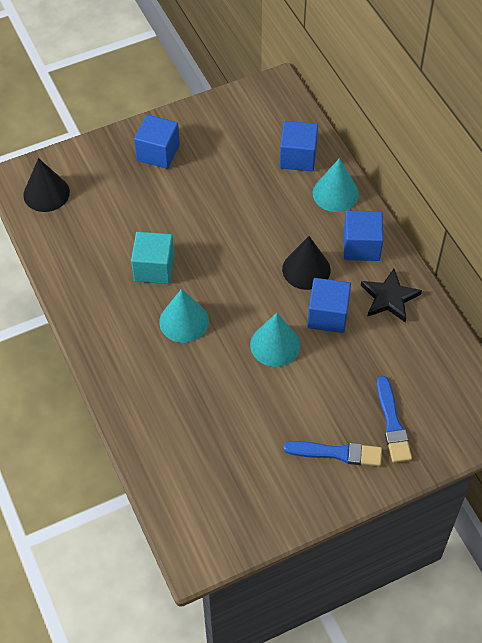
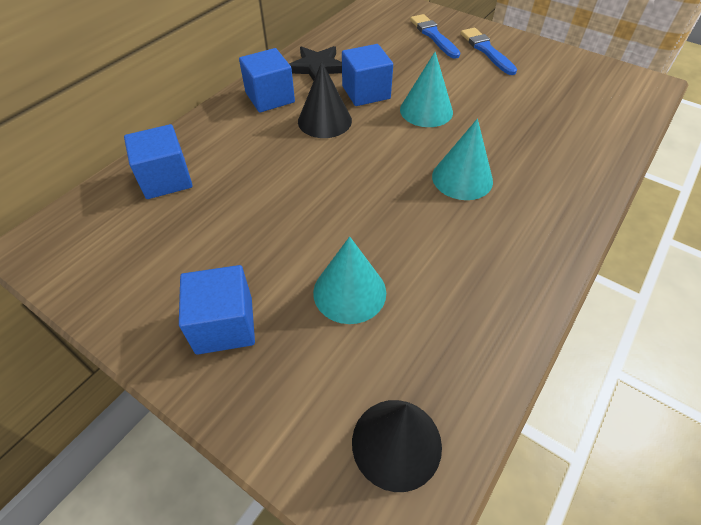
camera: 120 degrees left, 5 degrees down
(154, 268) = (419, 234): turquoise cube -> none
(335, 193) = (209, 134): turquoise cone -> turquoise cone (349, 292)
(392, 423) = (433, 36): blue brush -> blue brush turned 75 degrees counterclockwise

